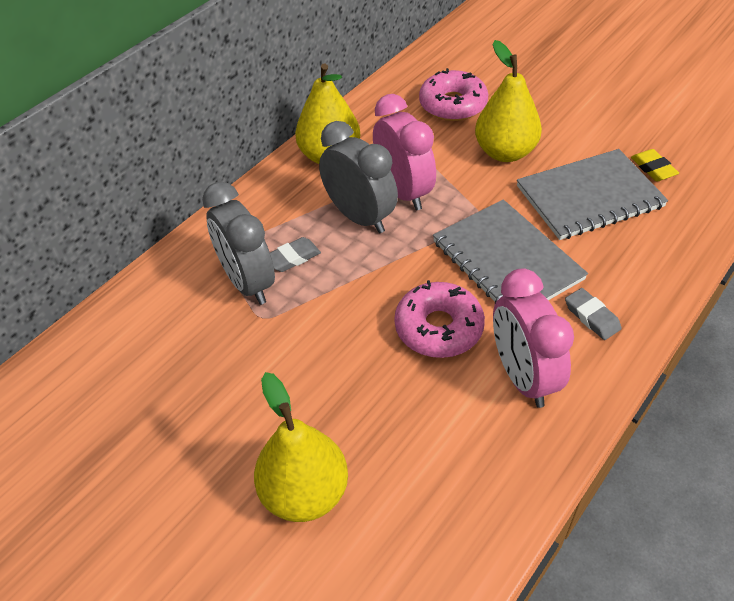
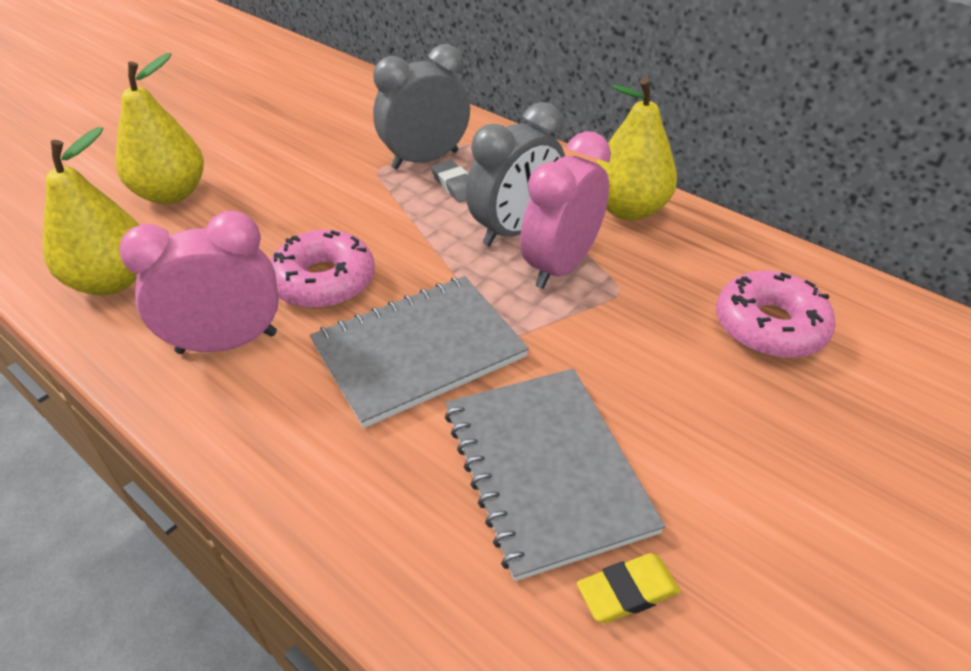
camera: 90 degrees right, 5 degrees down
(403, 192) = (560, 266): pink clock -> pink clock turned 150 degrees clockwise
(505, 152) = (654, 375): yellow pear -> yellow pear (112, 281)
(591, 317) = (294, 425): grey eraser -> none

